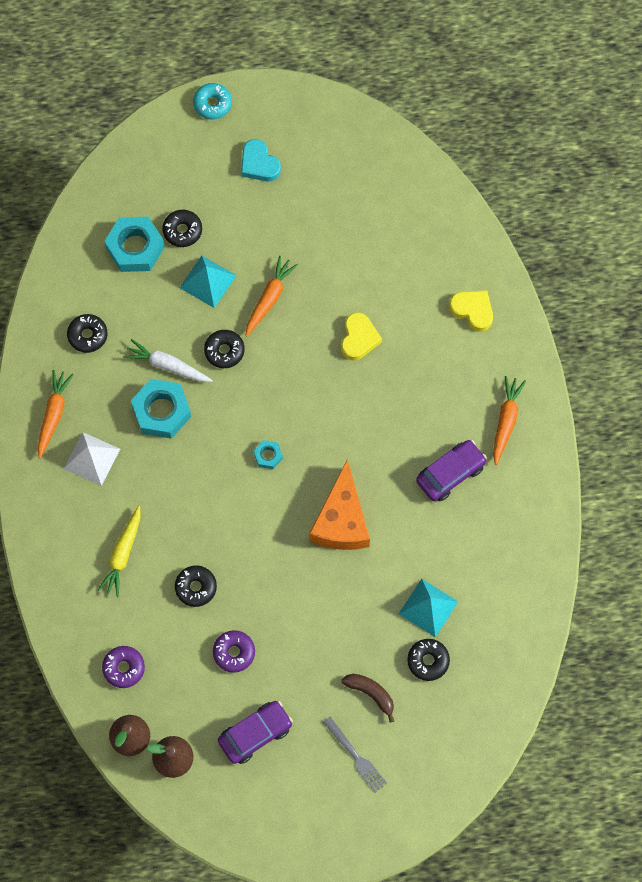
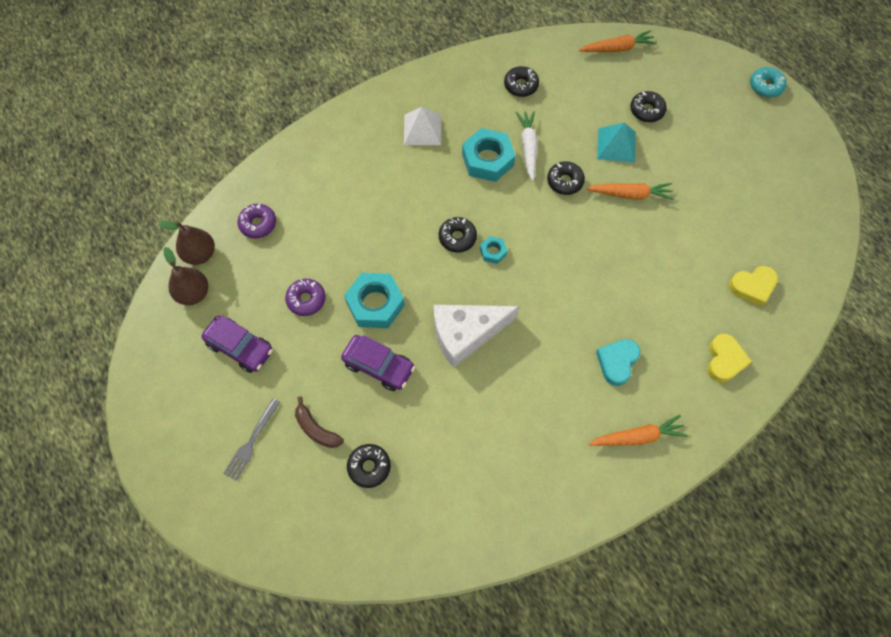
camera: 65 degrees right, 5 degrees down
(53, 415) = (444, 90): orange carrot -> orange carrot (617, 48)
(122, 554) = (354, 183): yellow carrot -> none
(135, 248) = (611, 86): turquoise nut -> turquoise nut (375, 304)
(196, 587) = (350, 247): black donut -> black donut (457, 238)
(259, 164) = (740, 138): turquoise heart -> turquoise heart (617, 362)
(341, 520) = (466, 334): orange cheese -> white cheese
(359, 338) = (638, 277): yellow heart -> yellow heart (752, 286)
(371, 693) = (316, 429): brown banana -> brown banana turned 120 degrees clockwise
(428, 607) = (421, 444): turquoise pyramid -> none
(450, 474) = (558, 409): purple car -> purple car (378, 366)

